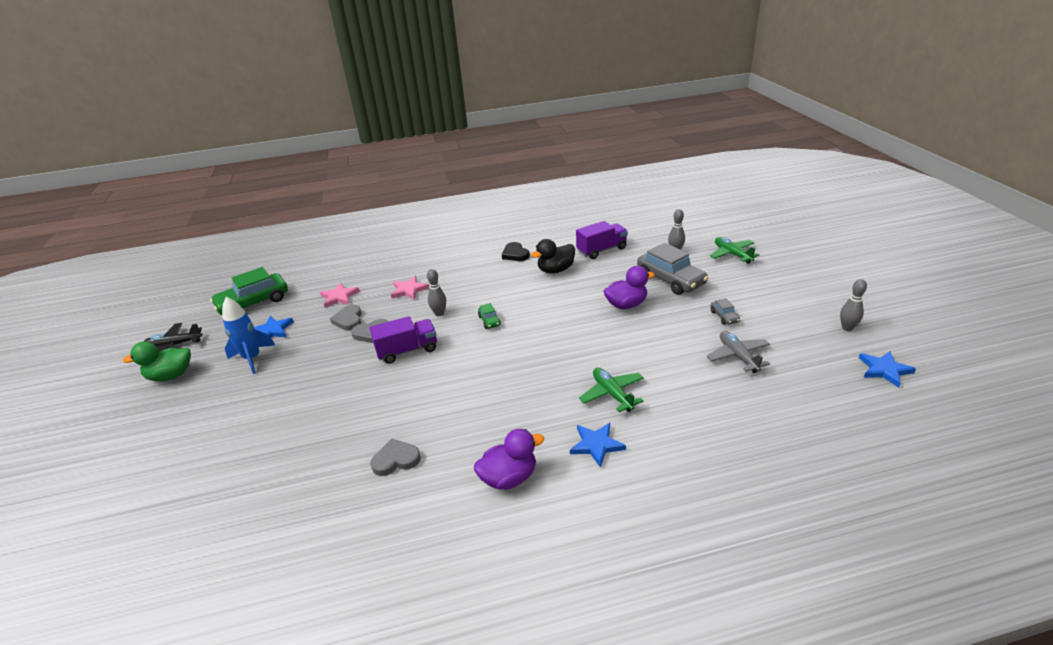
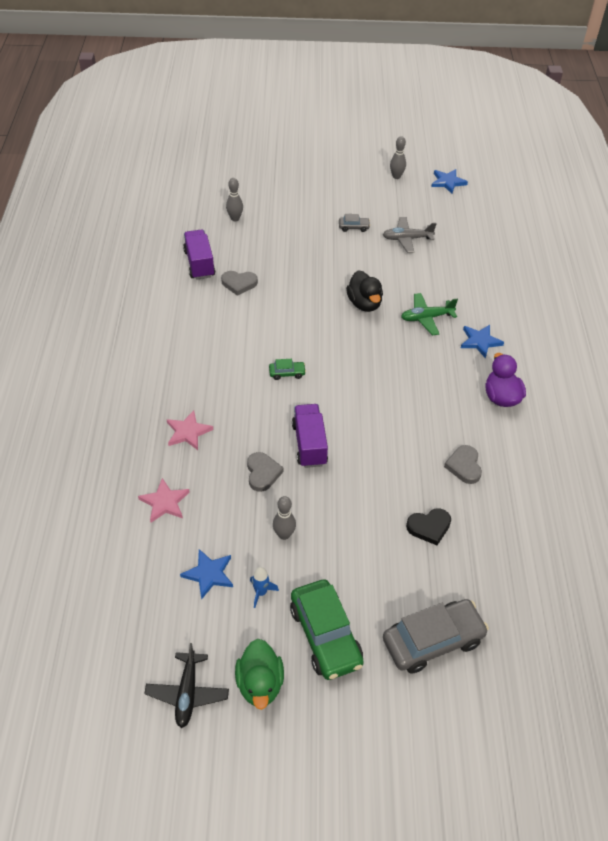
camera: 80 degrees left, 15 degrees up
(252, 358) = (261, 592): blue rocket -> blue rocket, size x0.55
(253, 303) = (124, 602): green car -> green car (325, 635)
(349, 320) = (224, 494): grey heart -> grey heart (239, 283)
(439, 313) = (252, 411): grey bowling pin -> grey bowling pin (284, 535)
(515, 254) = (164, 329): black heart -> black heart (429, 527)
(555, 270) = (218, 306): black duck -> black duck (364, 304)
(626, 305) = (308, 275): purple duck -> none
(670, 280) = (282, 237): grey car -> grey car (433, 641)
(732, 254) = (262, 189): green plane -> none

